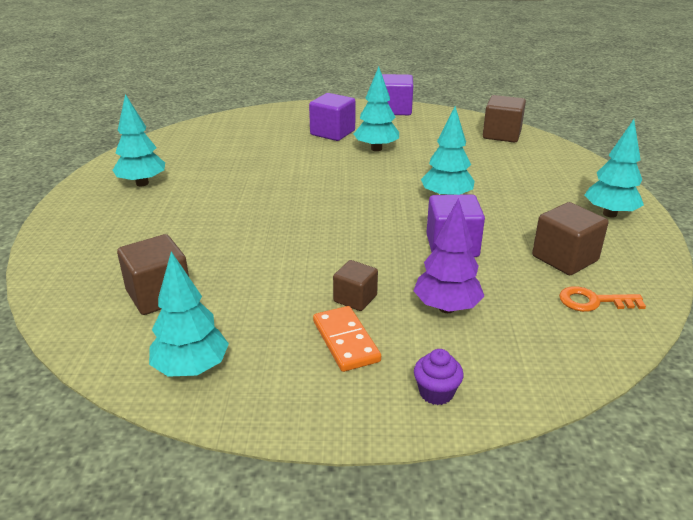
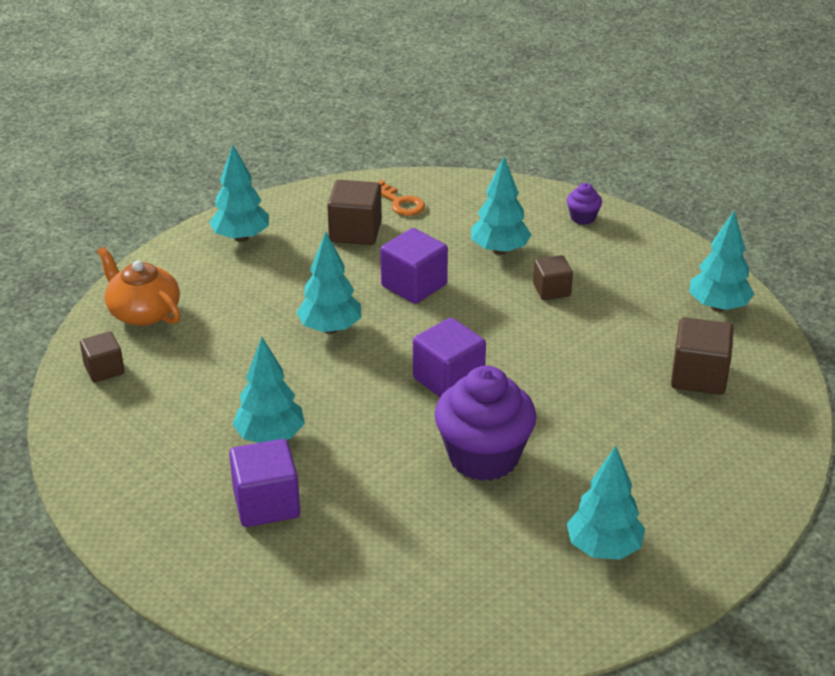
camera: 135 degrees left, 5 degrees up
(256, 187) = (483, 457): none -> purple cupcake
(345, 341) = (597, 268): orange domino -> none
(395, 110) = (109, 501): purple cube -> purple cube (448, 379)
(446, 308) = (499, 250): purple tree -> turquoise tree
(501, 135) = (104, 369): brown cube -> brown cube, size x0.63
(548, 158) = (143, 312): none -> orange teapot

